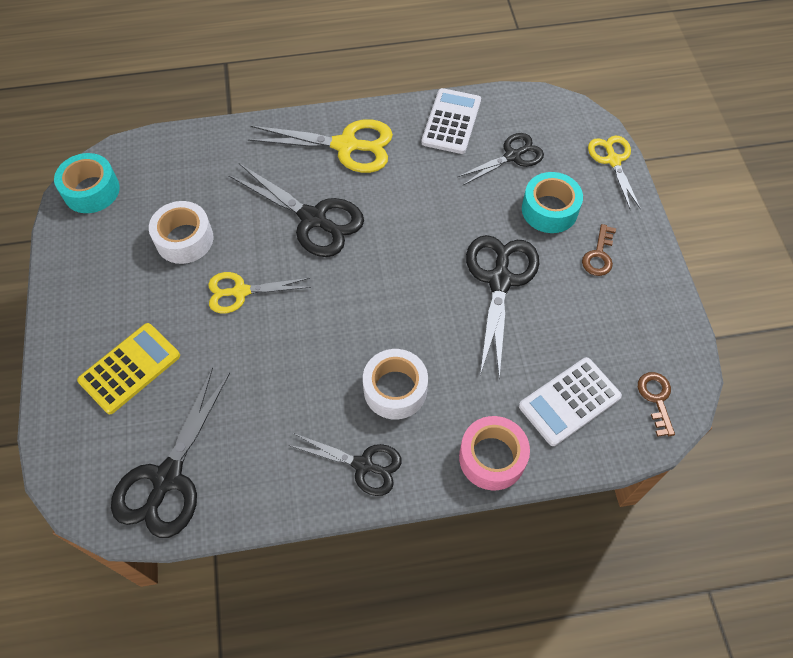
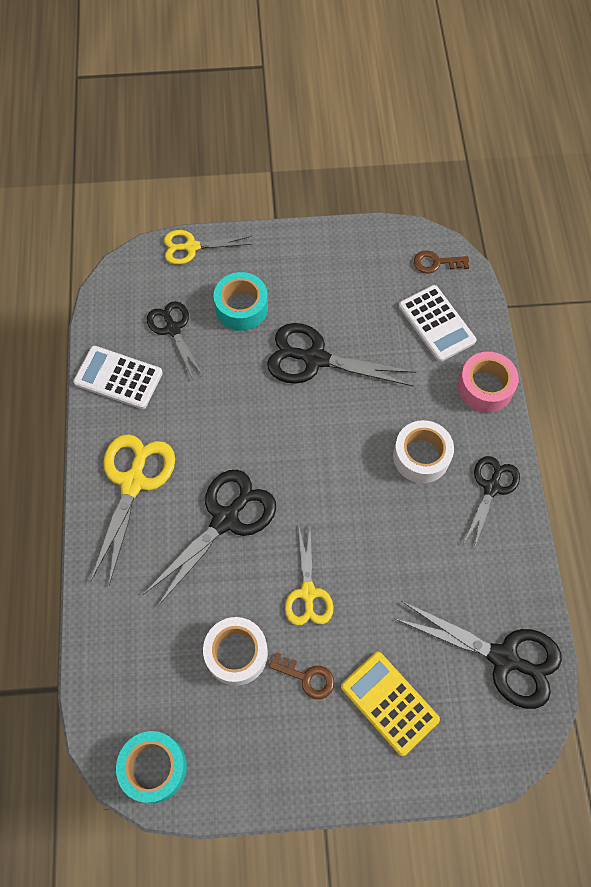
camera: 85 degrees left, 5 degrees up
(599, 255) = (296, 277): brown key -> brown key (307, 677)

